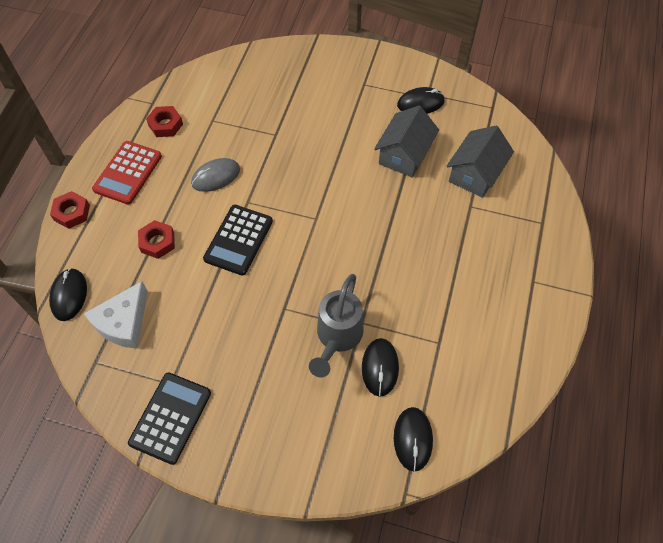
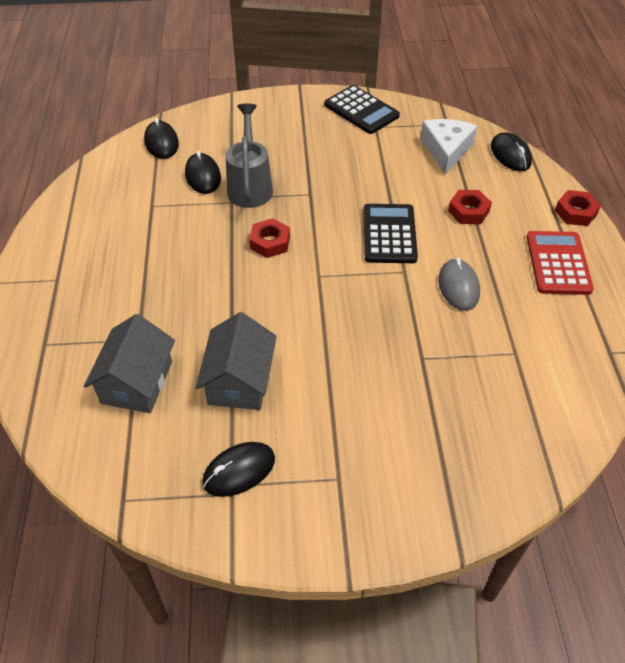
camera: 160 degrees right, 10 degrees down
(165, 125) = (567, 329): red nut -> red nut (270, 242)
(170, 417) = (361, 110): black calculator -> black calculator turned 45 degrees counterclockwise
(216, 177) = (458, 287): grey mouse -> grey mouse turned 45 degrees counterclockwise

